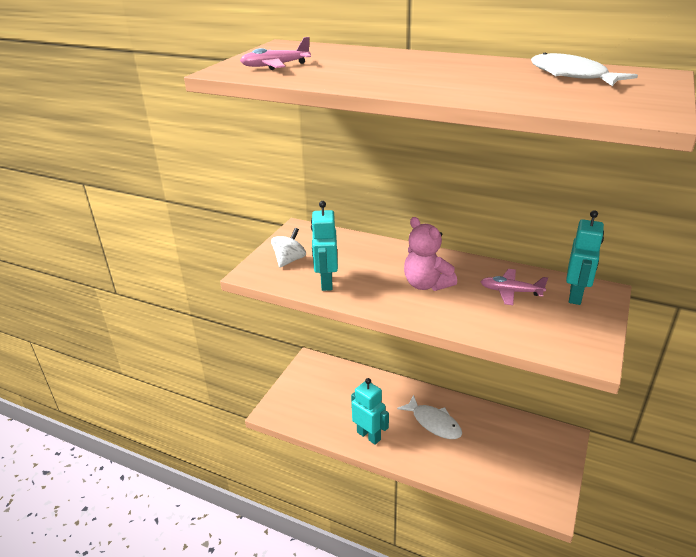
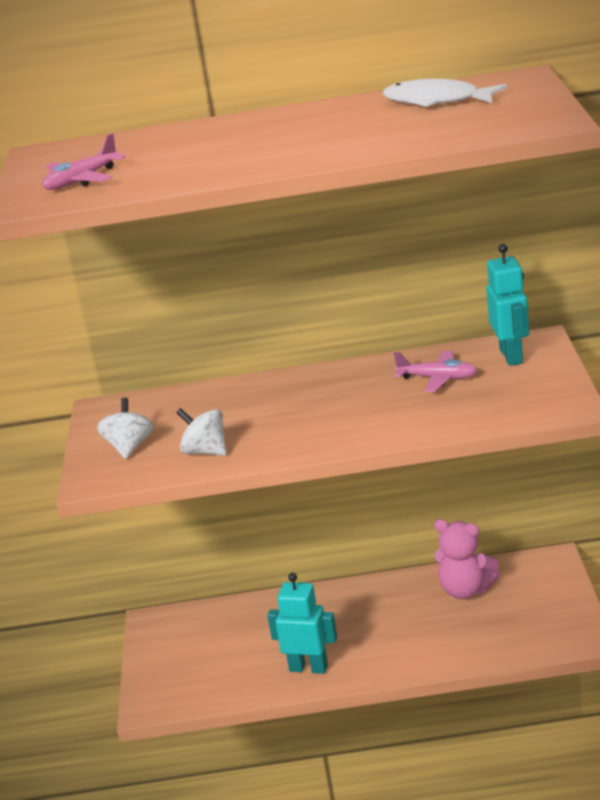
camera: 25 degrees left, 5 degrees down
(326, 282) = (205, 451): turquoise robot -> white spinning top
(426, 284) = (333, 407): pink teddy bear -> pink teddy bear (466, 590)
(433, 423) = (382, 617): white fish -> none
(510, 292) = (438, 378): pink plane -> pink plane turned 150 degrees counterclockwise

